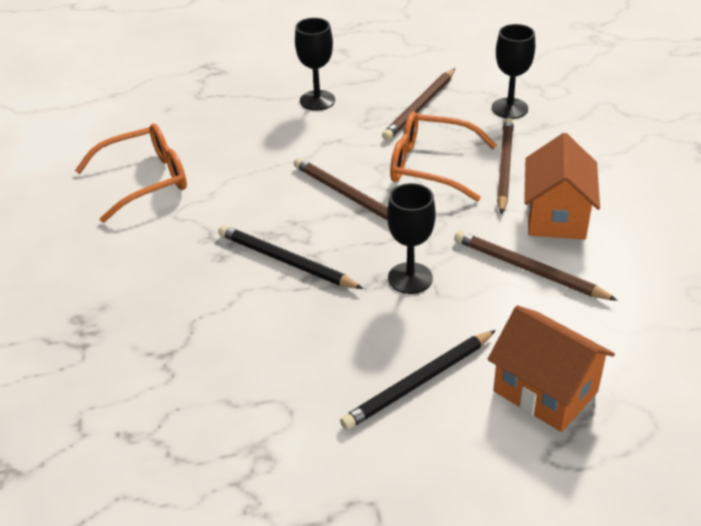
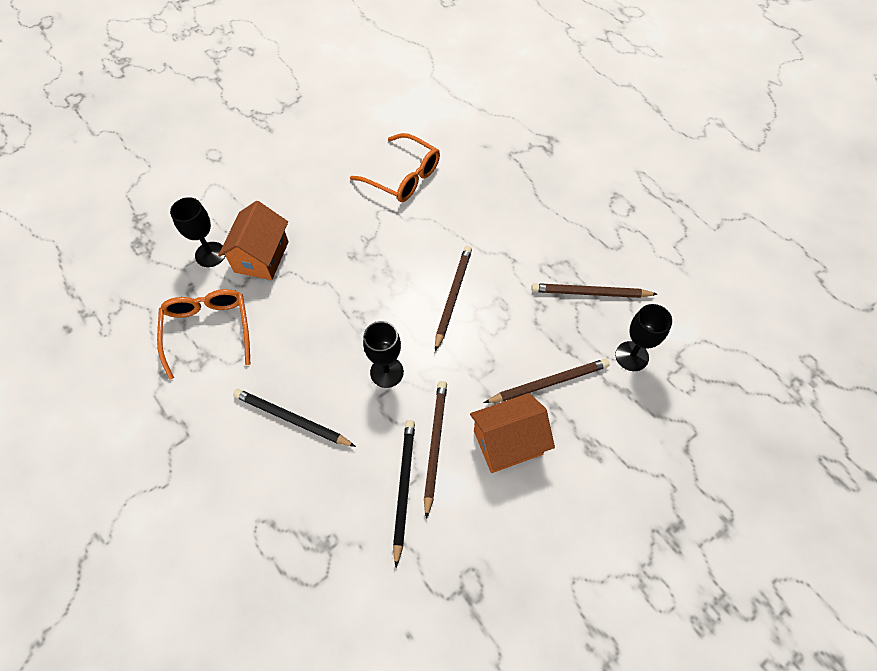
camera: 60 degrees right, 20 degrees up
(286, 261) = (366, 293): black pencil -> black pencil (403, 488)
(317, 100) = (553, 224): black goblet -> black goblet (210, 254)
(430, 166) = (519, 331): orange glasses -> orange glasses (208, 330)
(545, 391) = (316, 500): orange house -> orange house (261, 257)

